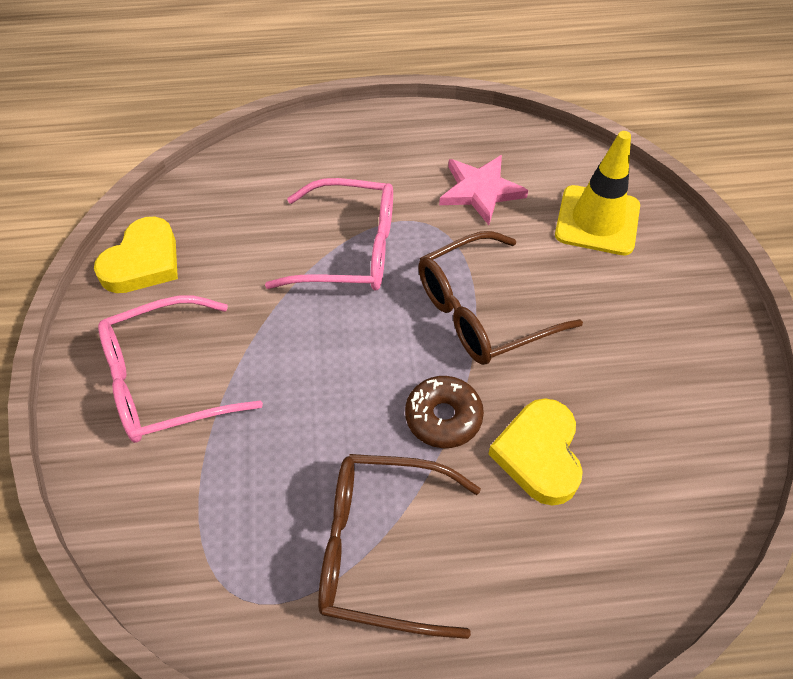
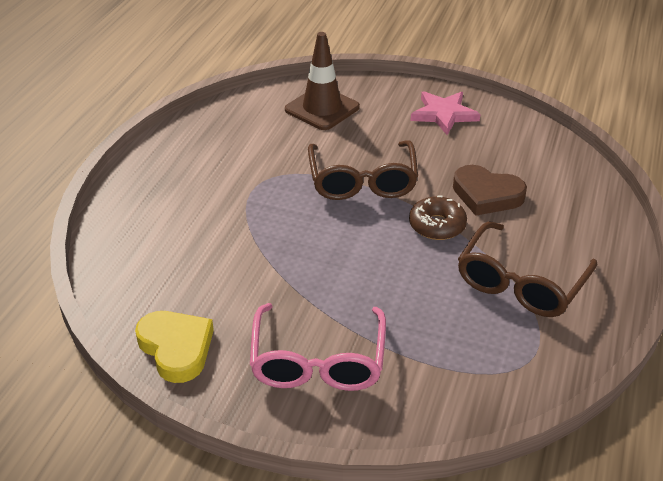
camera: 65 degrees left, 15 degrees down
(349, 249) = (258, 225): pink glasses -> none
(480, 191) = (254, 146): pink star -> pink star (443, 114)
(539, 454) = (486, 195): yellow heart -> brown heart
(597, 220) = (322, 108): yellow traffic cone -> brown traffic cone

